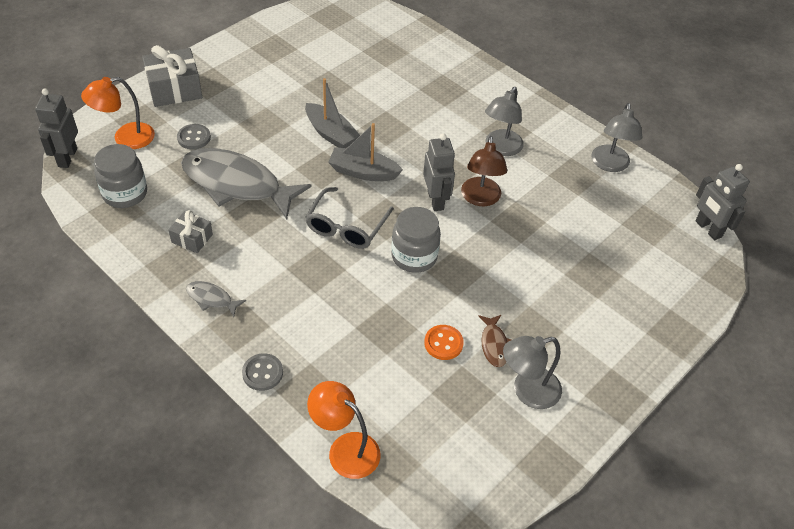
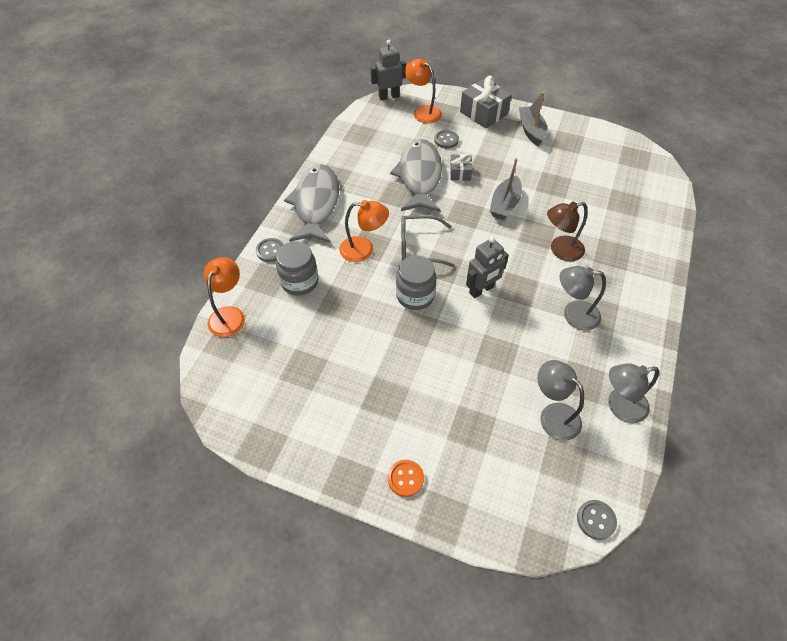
camera: 70 degrees right, 5 degrees up
(125, 193) = (376, 131): grey jar -> grey jar (299, 282)
(192, 238) = (359, 175): grey gift -> grey gift (460, 173)
(211, 299) = (316, 204): grey fish -> grey fish, size x2.39
(320, 277) = (364, 250): none -> orange lamp
(363, 172) = (479, 236): grey boat -> grey boat (531, 130)
(443, 343) = (342, 341): orange button -> orange button (405, 478)
(480, 198) = (504, 319): brown lamp -> brown lamp (560, 250)
(494, 345) = (357, 375): brown fish -> none
(527, 391) = (323, 411): grey lamp -> grey lamp (553, 415)
(708, 229) = (596, 520): grey robot -> grey button

